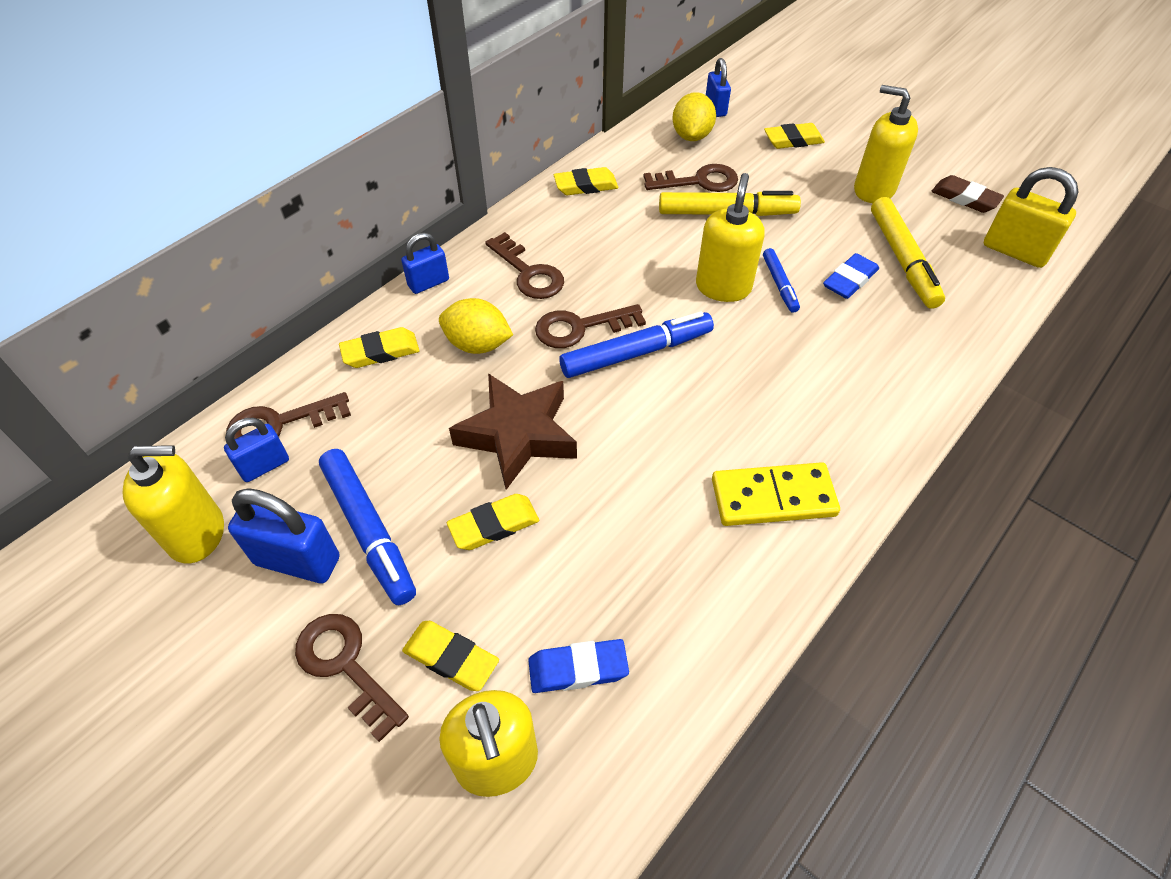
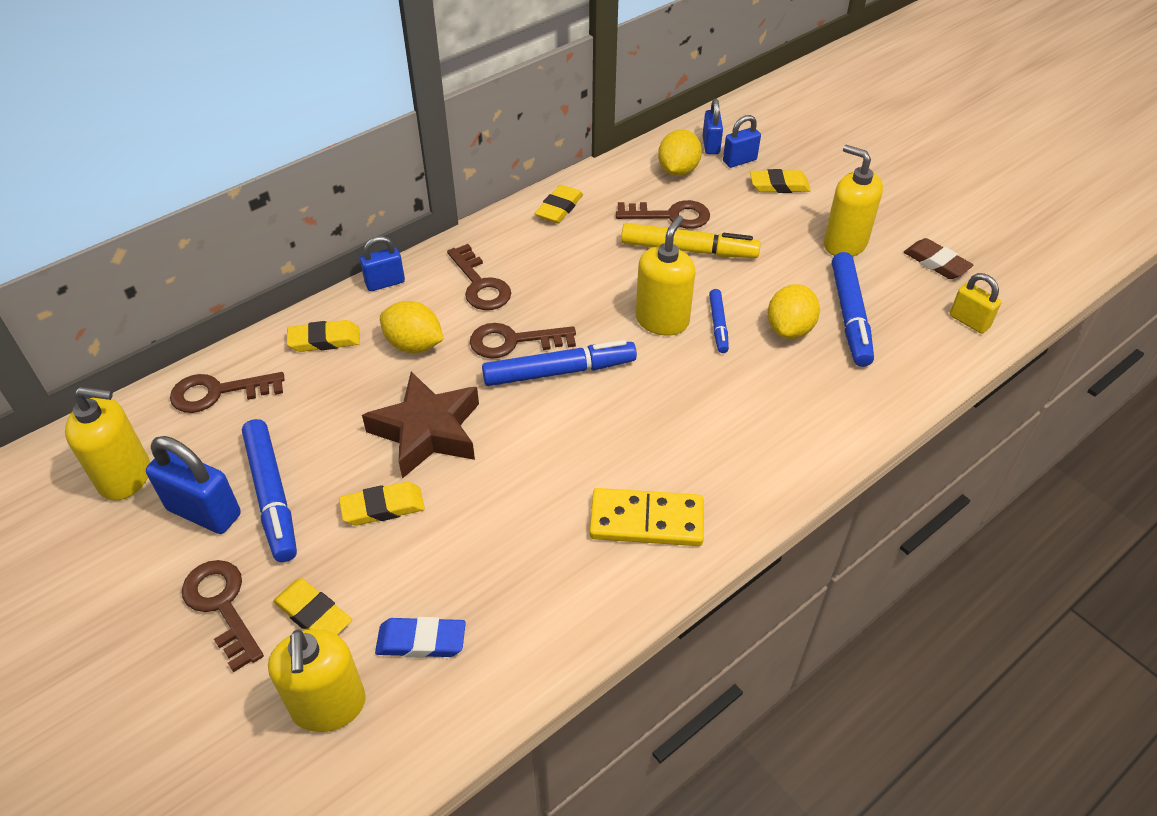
camera: 10 degrees right, 5 degrees down
(264, 466) = (197, 427): blue padlock -> blue padlock (739, 161)
(586, 186) = (559, 208): yellow eraser -> yellow eraser turned 60 degrees counterclockwise
(849, 280) = (789, 329): blue eraser -> yellow lemon
(902, 260) = (849, 316): yellow marker -> blue marker
(1015, 251) = (969, 321): yellow padlock -> yellow padlock, size x0.63

